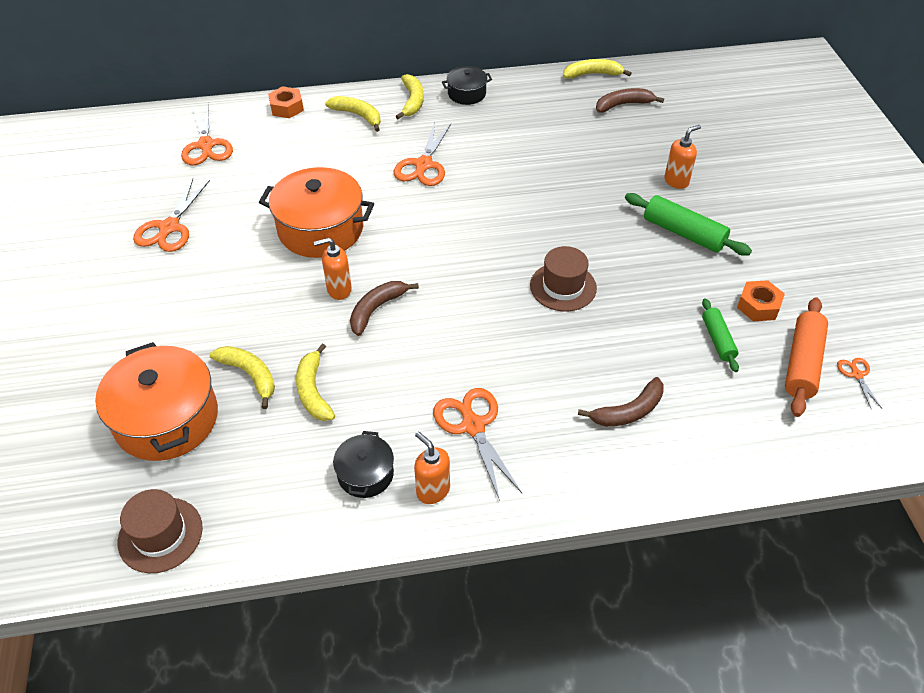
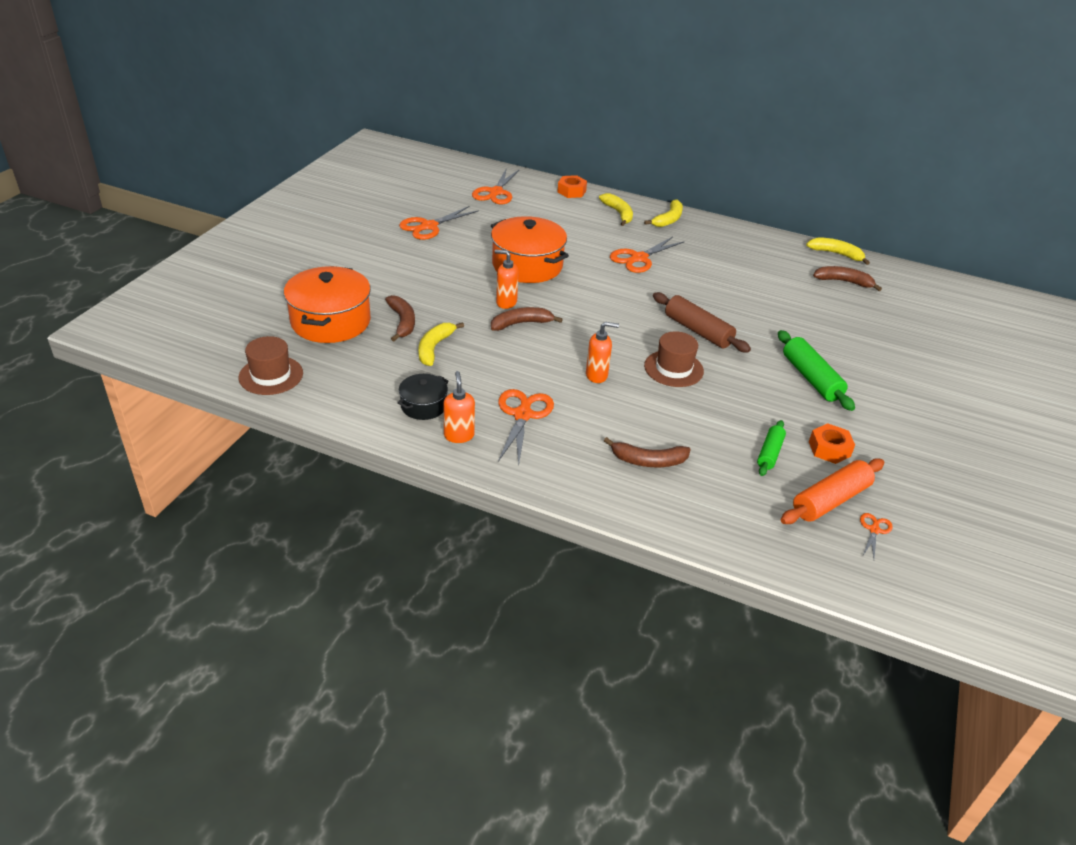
camera: 30 degrees right, 10 degrees down
(250, 375) = (402, 322): yellow banana -> brown banana
(466, 94) = (716, 230): black pot -> none
(548, 229) = (697, 331): none -> brown rolling pin
(676, 181) = (840, 345): orange soap dispenser -> orange soap dispenser (597, 375)

